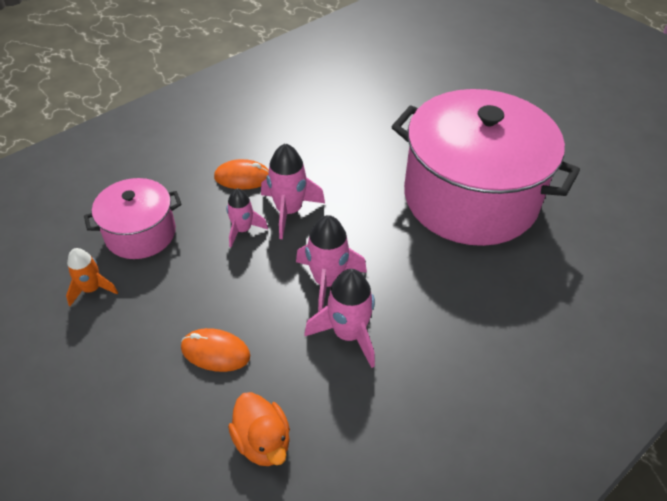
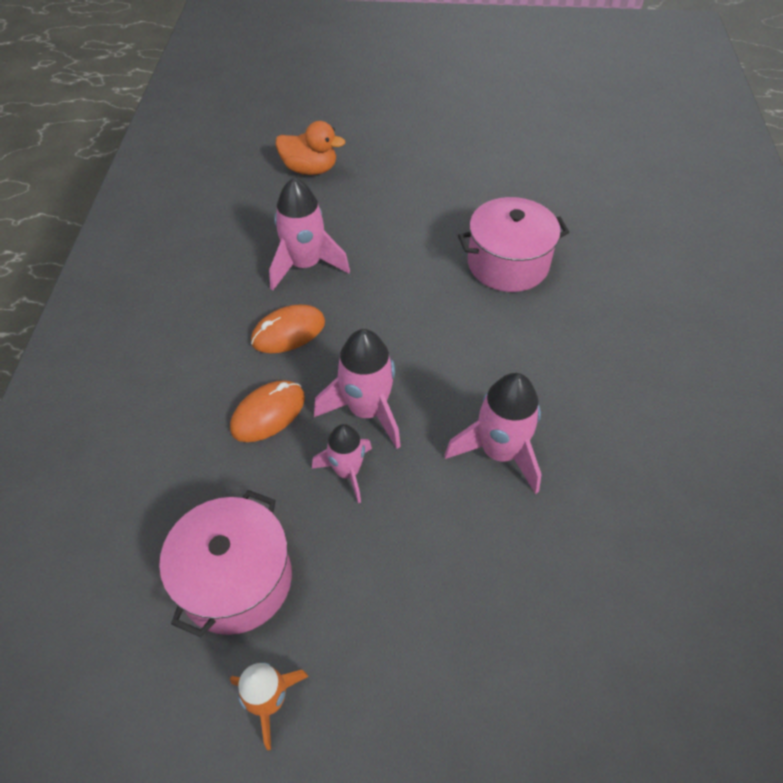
camera: 45 degrees left, 5 degrees up
(215, 352) = (498, 628): orange mouse -> orange mouse (288, 332)
(262, 441) = (656, 669): orange duck -> orange duck (310, 169)
(348, 334) = (583, 487): pink rocket -> pink rocket (305, 265)
(470, 197) = (508, 264): pink pot -> pink pot, size x0.49

